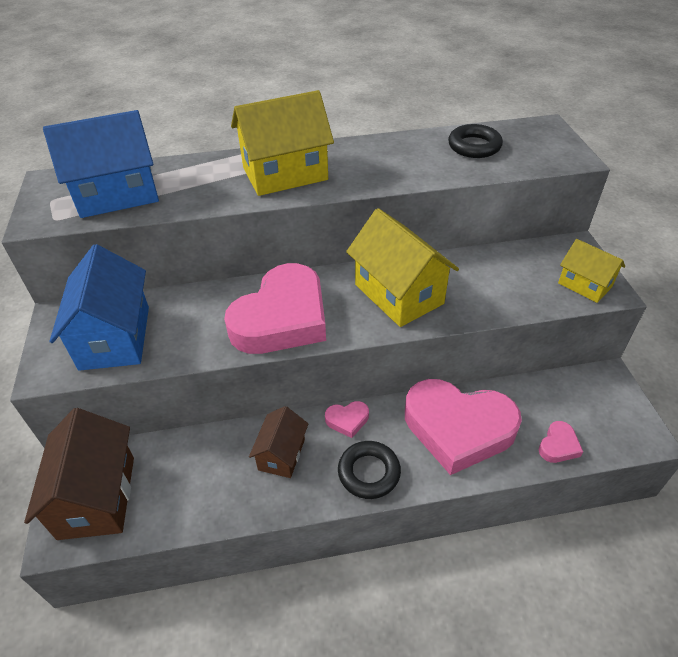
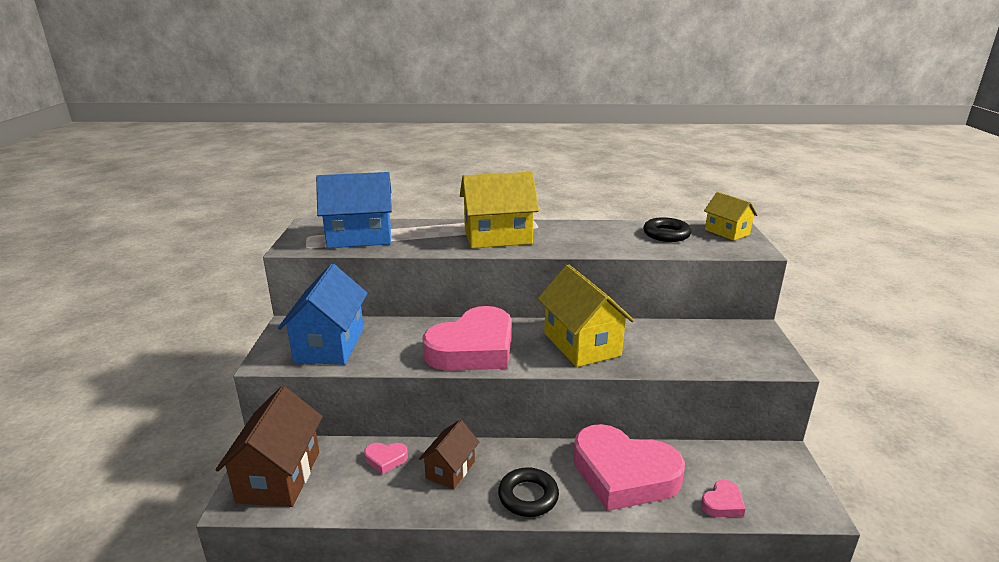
camera: 10 degrees right, 20 degrees down
(347, 420) = (518, 452): pink heart -> pink heart (386, 459)
(585, 285) = (760, 358): yellow house -> yellow house (727, 232)

